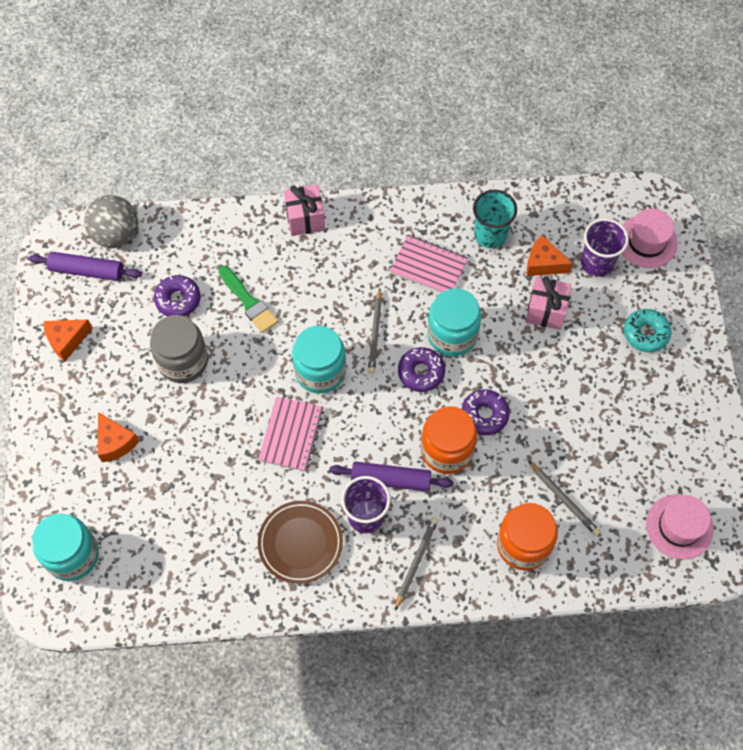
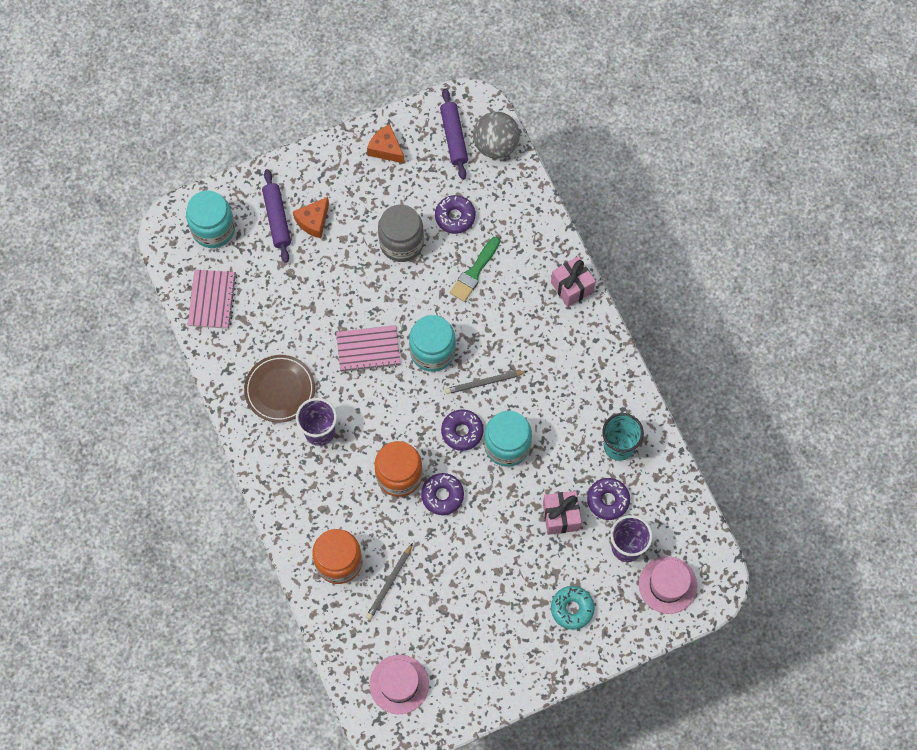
camera: 70 degrees right, 5 degrees up
(390, 480) = (357, 440): purple rolling pin -> purple rolling pin (277, 219)
(416, 562) = (295, 482): grey pencil -> none
(428, 266) = (566, 404): pink notebook -> pink notebook (212, 300)
(543, 263) = (608, 500): orange cheese -> purple donut

